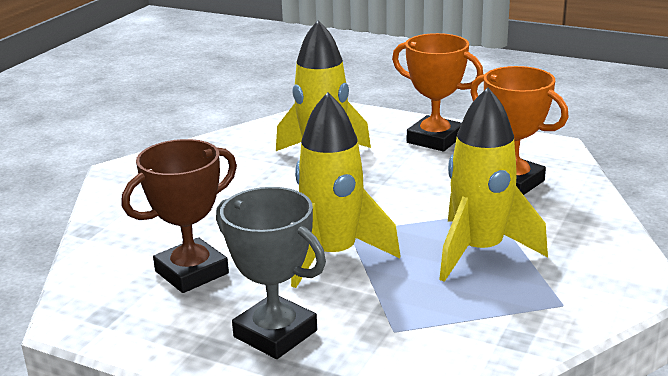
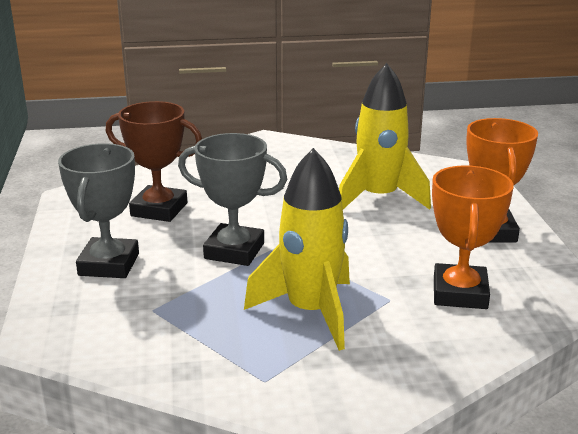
camera: 55 degrees right, 0 degrees up
(333, 255) = (234, 251): yellow rocket -> grey trophy

